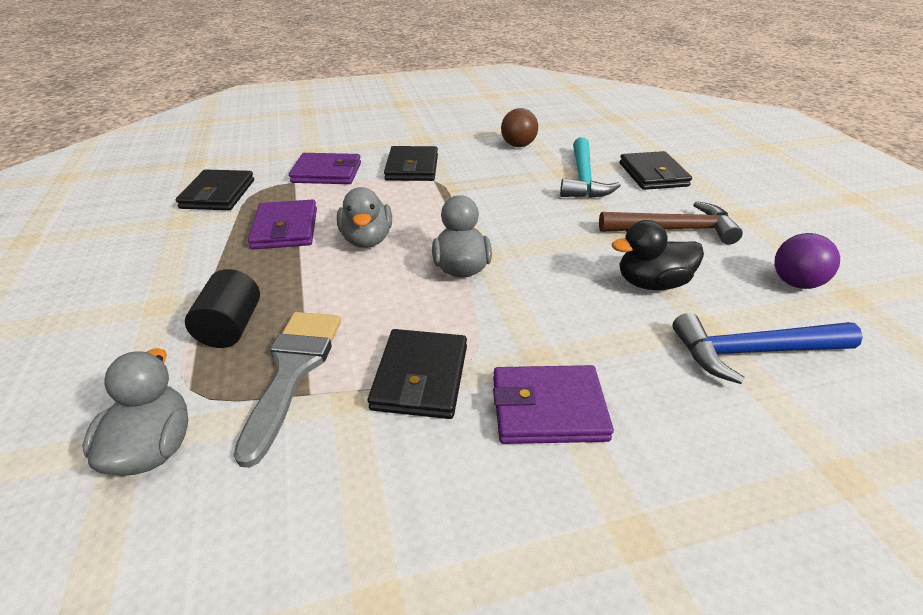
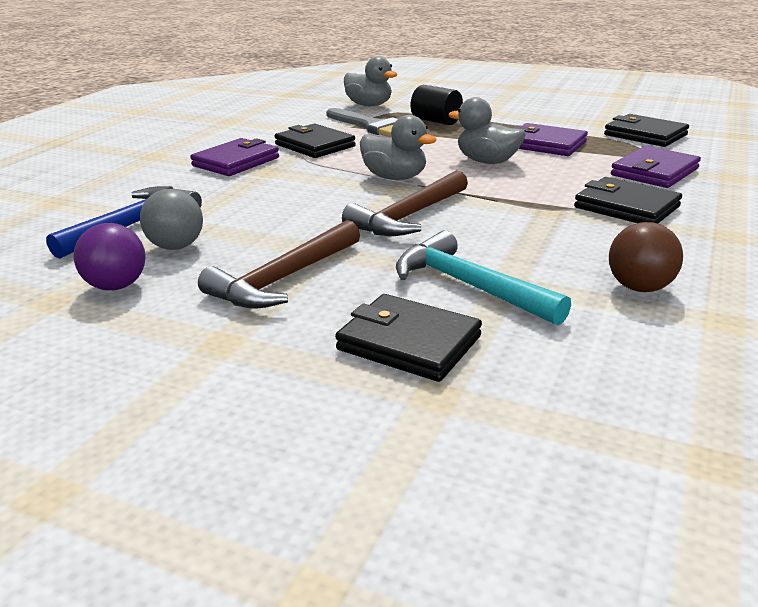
camera: 130 degrees right, 10 degrees down
(529, 228) = (408, 217): none -> brown hammer
(651, 283) = (249, 228): black duck -> none
(727, 297) = (176, 247): none -> grey ball

